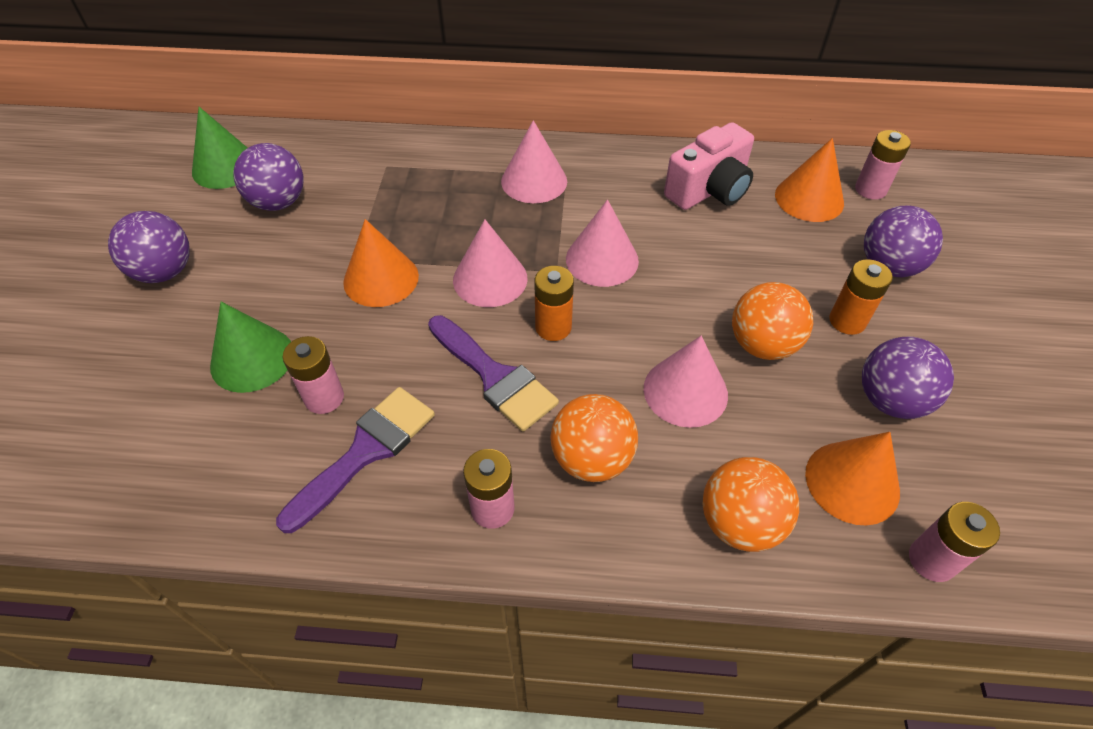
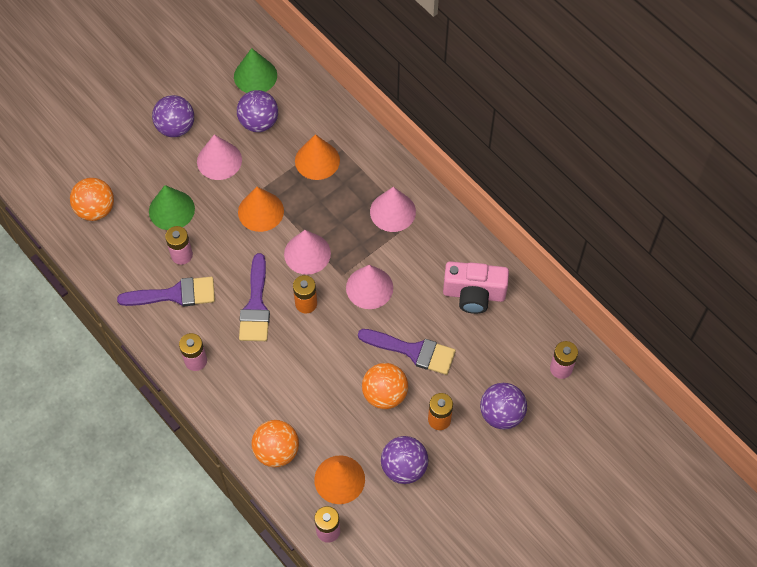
camera: 45 degrees right, 10 degrees up
(591, 459) = (253, 376): orange ball -> orange ball (96, 210)
(685, 391) = (324, 383): pink cone -> pink cone (219, 160)
(728, 280) = (413, 351): none -> purple brush
(809, 198) = (519, 344): orange cone -> orange cone (317, 160)

